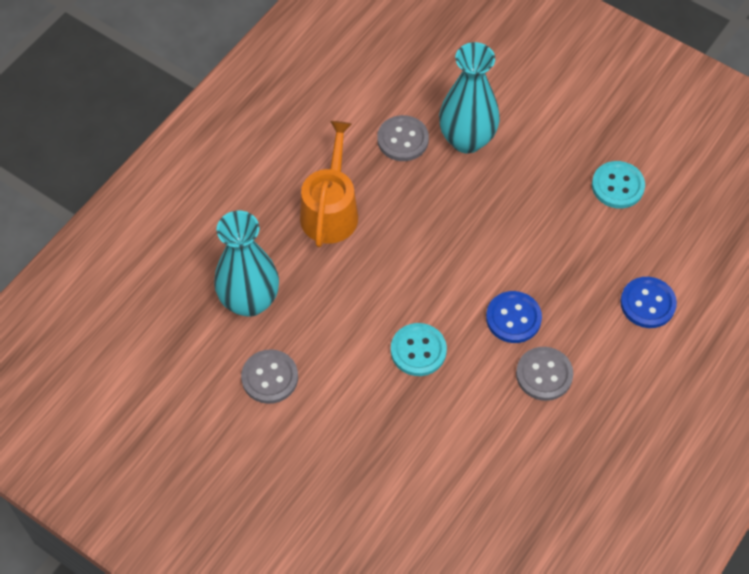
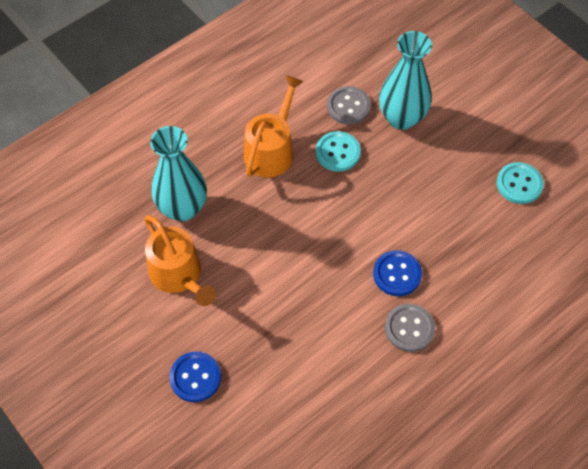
camera: 15 degrees right, 0 degrees up
(270, 377) = (178, 275): grey button -> orange watering can
(418, 350) = (308, 282): turquoise button -> turquoise button (338, 152)
(647, 303) = (517, 289): blue button -> blue button (195, 377)

